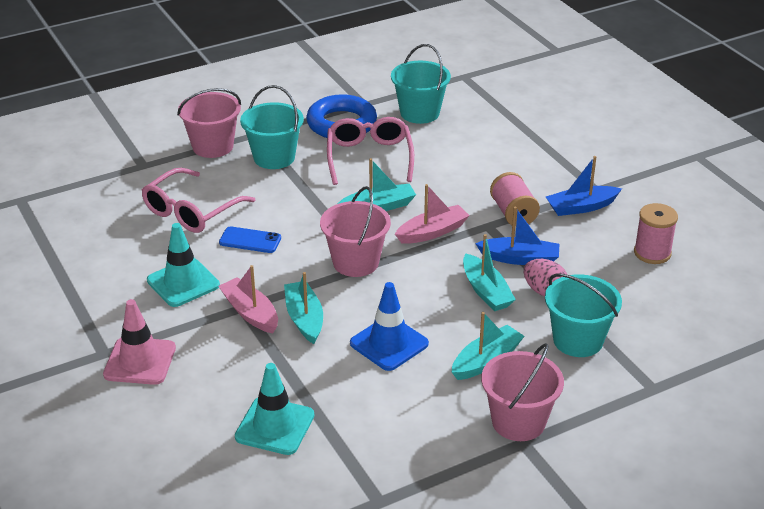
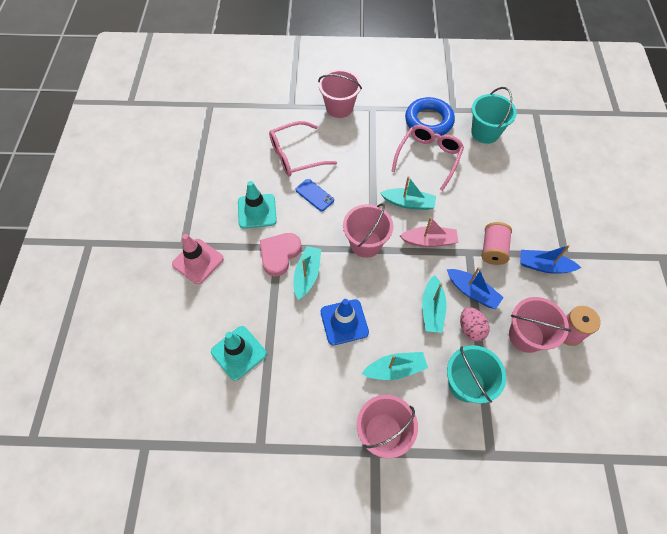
camera: 30 degrees right, 25 degrees up
(250, 313) = (279, 254): pink boat -> pink heart
(274, 157) = (370, 132): turquoise bucket -> none
(609, 273) = (526, 336): none -> pink bucket

